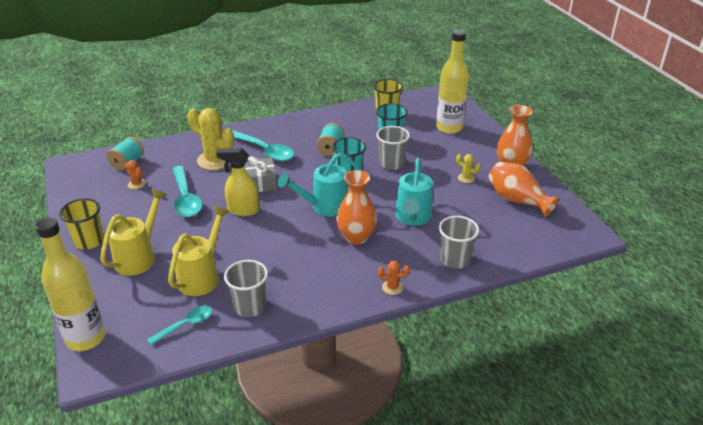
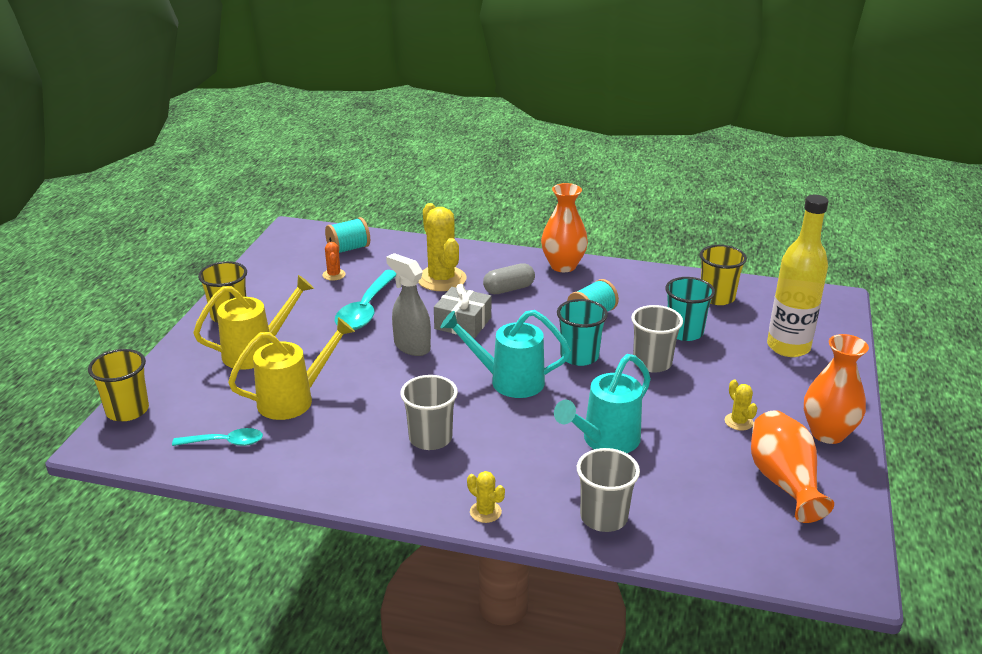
camera: 35 degrees right, 5 degrees down
(86, 338) = (127, 410): yellow bottle -> yellow cup
(243, 210) = (411, 346): yellow spray bottle -> grey spray bottle
(250, 306) = (306, 454): grey cup -> grey cup (430, 438)
(265, 151) = (509, 289): turquoise spoon -> grey capsule
(356, 237) = (507, 433): orange vase -> orange vase (563, 266)
(392, 287) = (485, 512): orange cactus -> yellow cactus

